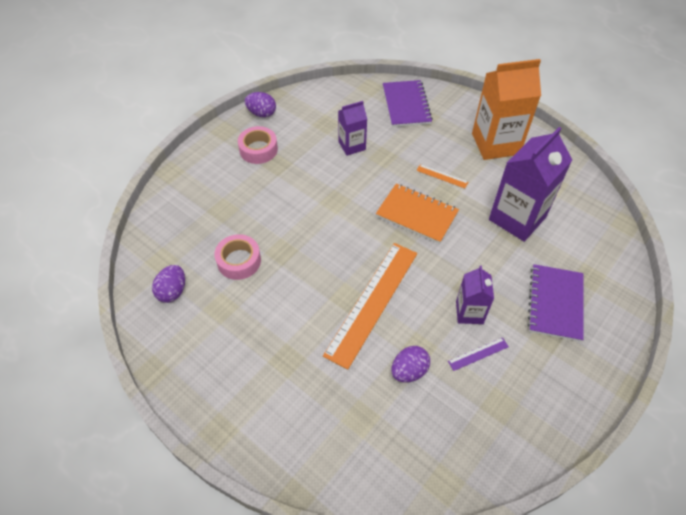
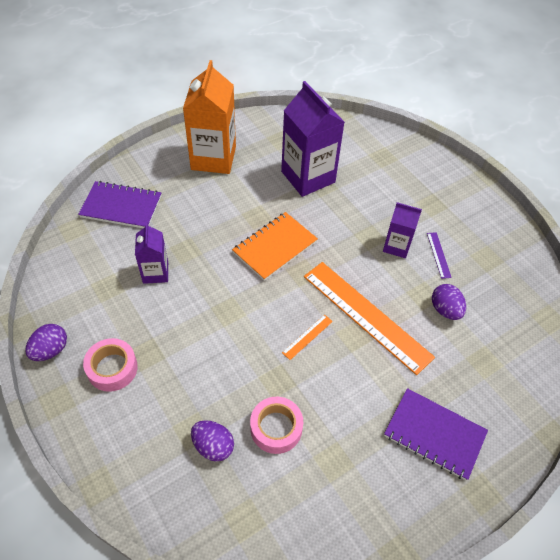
camera: 75 degrees left, 0 degrees up
(172, 291) = (296, 513): purple egg -> purple egg (213, 446)
(442, 176) = (235, 211): orange ruler -> orange ruler (307, 337)
(555, 303) = (402, 187): purple notebook -> purple notebook (434, 434)

